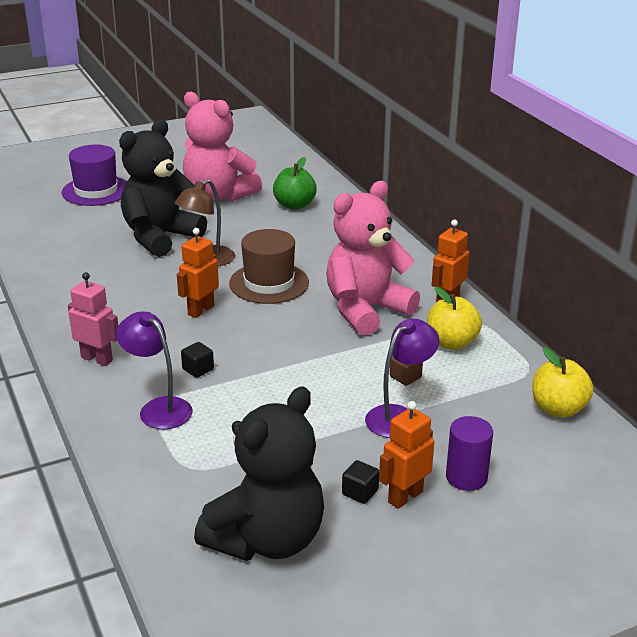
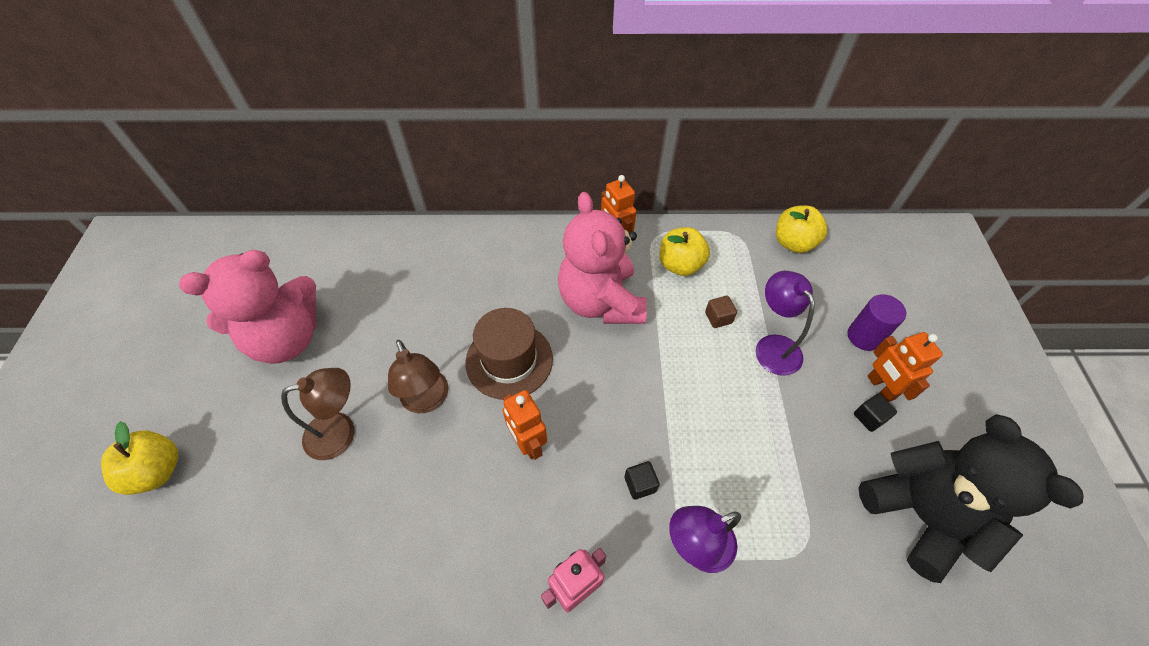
camera: 65 degrees left, 25 degrees up
(96, 191) = (157, 471): purple hat -> yellow apple
(160, 237) = (341, 432): black teddy bear -> brown lamp
(294, 205) = (364, 278): green apple -> none

